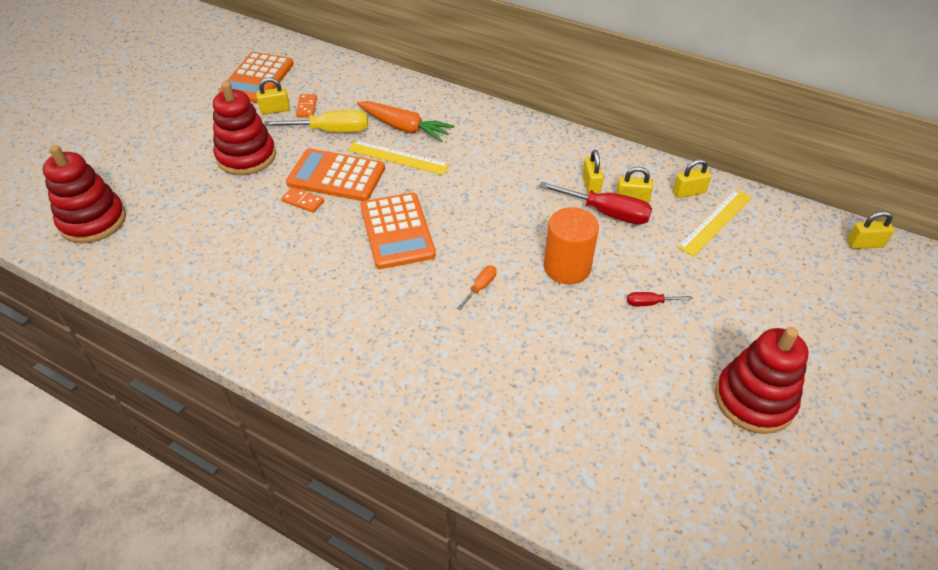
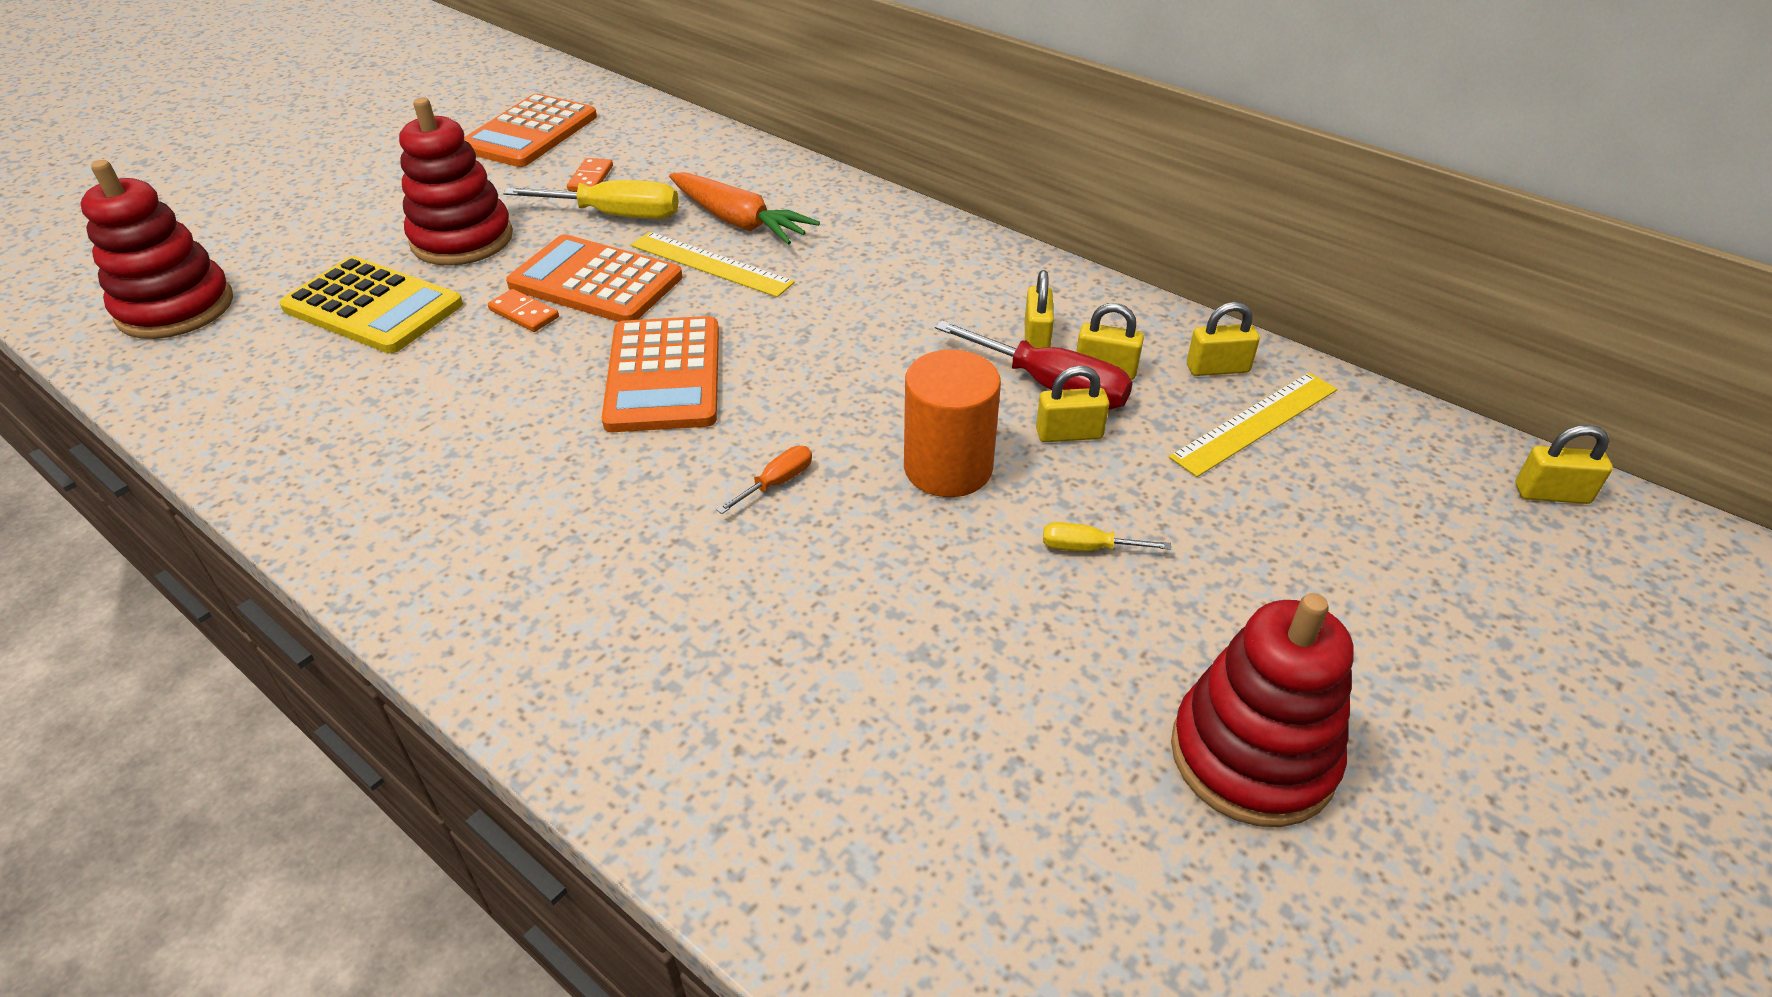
camera: 10 degrees right, 5 degrees down
(212, 207) = (373, 307): none -> yellow calculator
(275, 110) = (538, 178): yellow padlock -> yellow padlock (1069, 434)
(650, 303) = (1088, 548): red screwdriver -> yellow screwdriver

